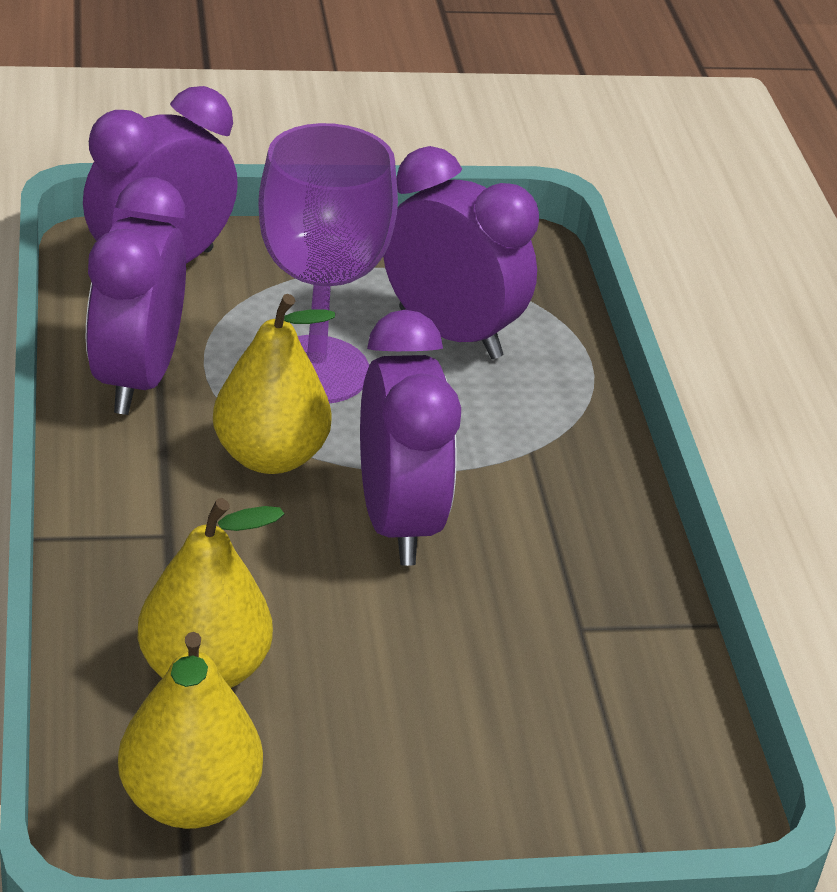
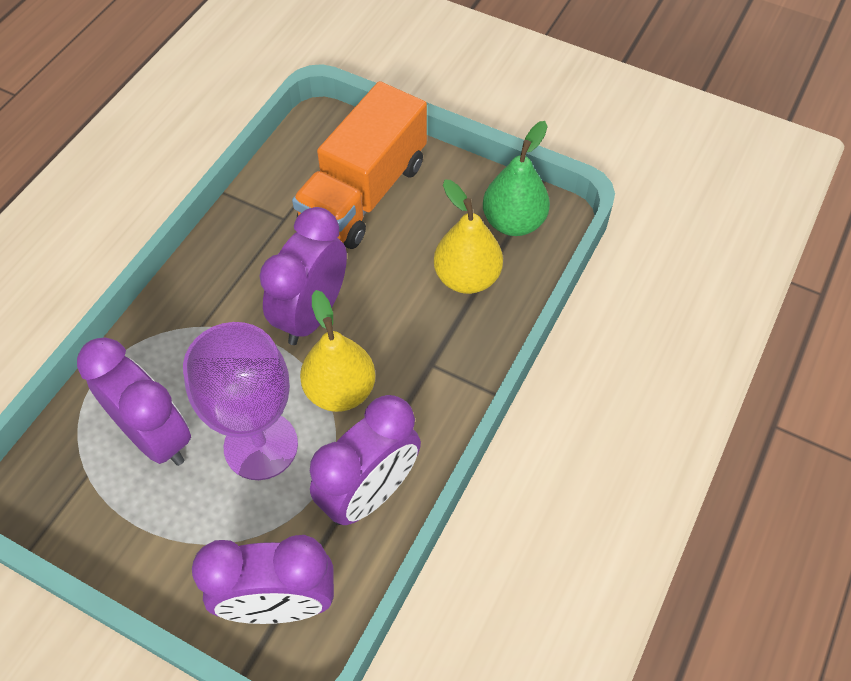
camera: 140 degrees left, 20 degrees up
(189, 800) = (513, 222): yellow pear -> green pear
(450, 334) = (155, 436): purple clock -> purple clock turned 150 degrees clockwise
(496, 726) = (364, 194): none -> orange truck

